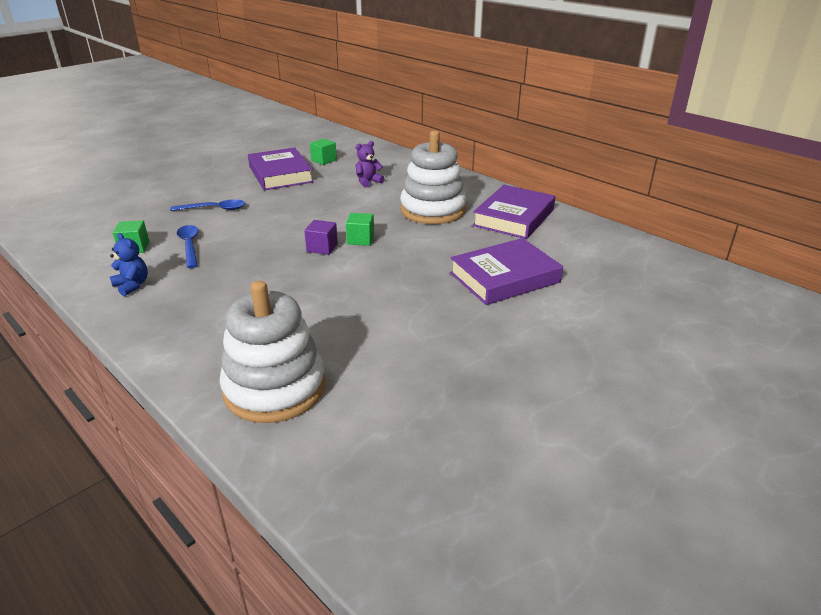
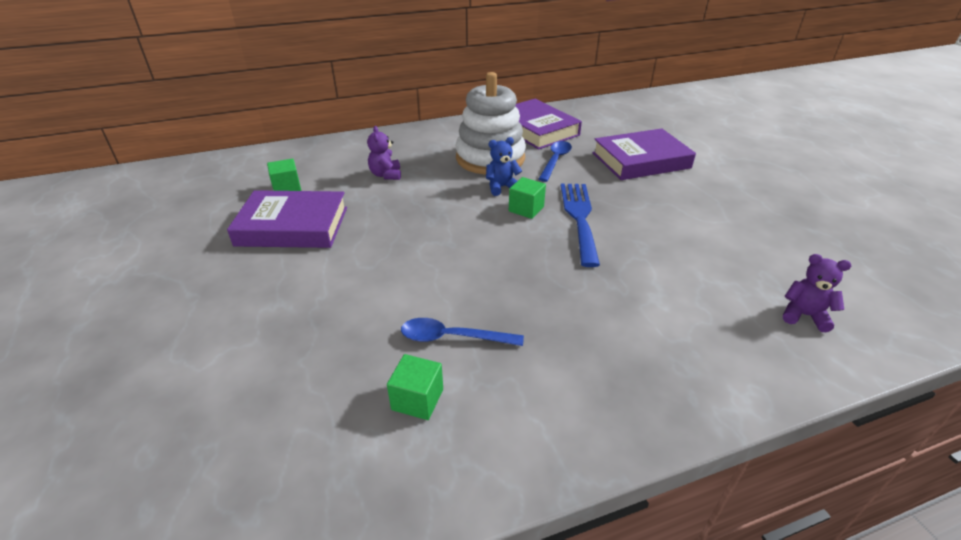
camera: 65 degrees left, 5 degrees up
(132, 285) = (543, 411): blue teddy bear -> blue teddy bear (501, 187)
(214, 209) = (350, 299): blue spoon -> blue spoon (555, 161)
(275, 388) = (804, 315): white stacking toy -> purple teddy bear
(322, 247) = (529, 235): purple cube -> none
(364, 263) = (579, 218): none -> blue fork
(504, 277) = (641, 160): purple book -> purple book turned 75 degrees clockwise

